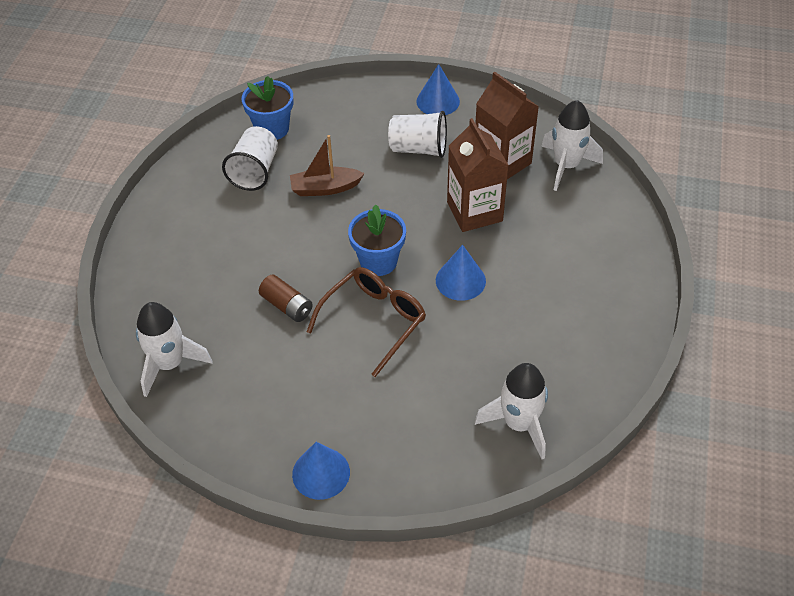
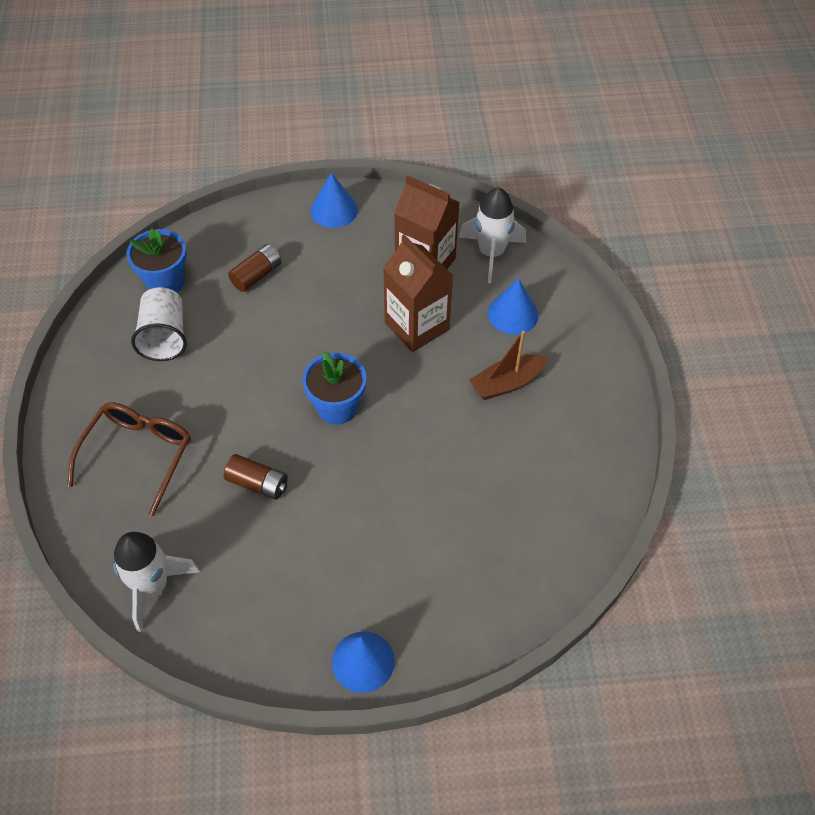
camera: 20 degrees left, 5 degrees up
(325, 188) = (249, 338): brown boat -> brown boat (507, 383)
(350, 139) = (257, 275): none -> brown battery
(374, 321) = (356, 476): brown glasses -> brown glasses (138, 455)
(418, 149) = (333, 269): white cup -> none
(460, 280) = (429, 406): blue cone -> blue cone (513, 314)
(519, 424) = (543, 547): white rocket -> none

